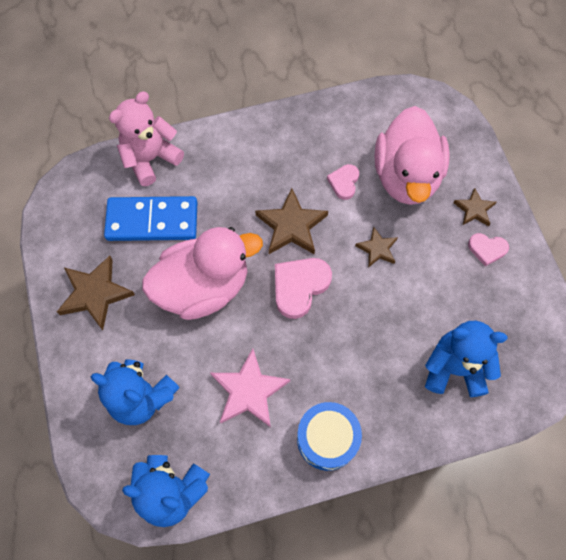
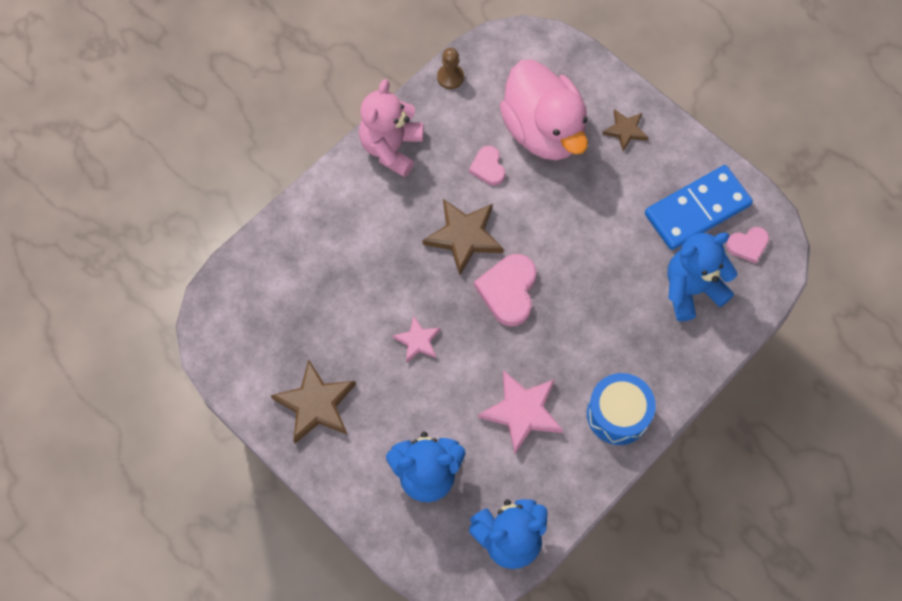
camera: 30 degrees left, 0 degrees up
(151, 159) = (280, 243): pink teddy bear -> pink teddy bear (391, 148)
(152, 220) = (324, 304): blue domino -> blue domino (697, 209)
(203, 287) = (417, 341): pink duck -> pink star
(357, 101) = (450, 77): none -> brown pawn
(377, 249) = (558, 216): brown star -> none
(487, 249) = (658, 163): pink heart -> pink heart (748, 245)

